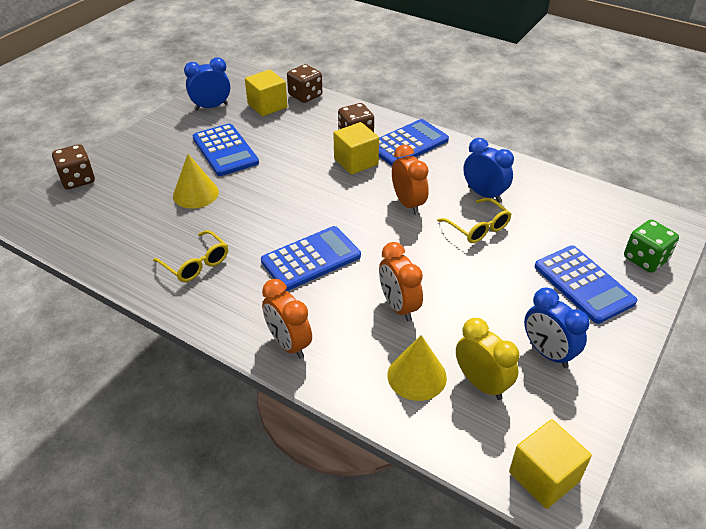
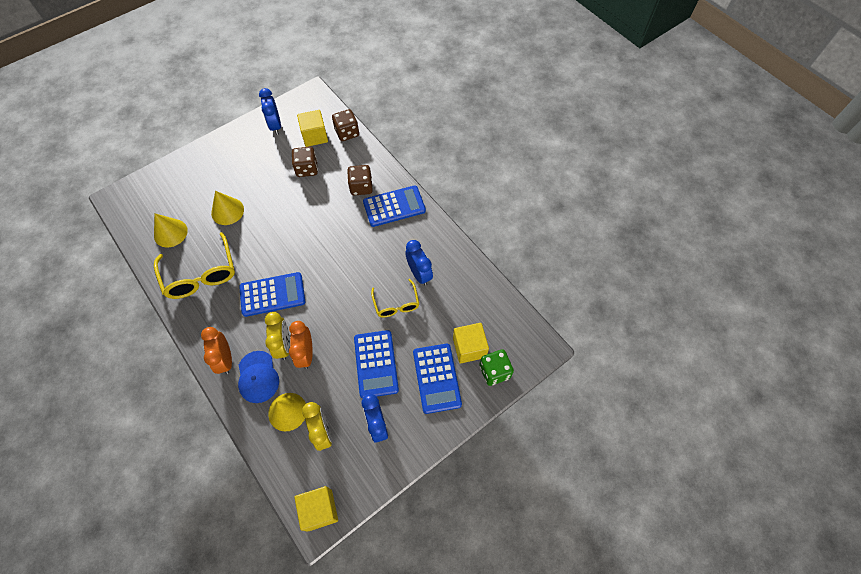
camera: 20 degrees right, 20 degrees up
(78, 179) = (160, 174): brown dice -> brown dice (307, 169)
(126, 232) = (170, 233): none -> yellow cone
(196, 264) = (201, 275): yellow glasses -> yellow glasses, size x1.68
(211, 107) = (275, 126): blue clock -> blue clock turned 105 degrees counterclockwise
(225, 150) = (265, 174): blue calculator -> blue calculator (376, 364)
(348, 350) = (258, 377): none -> blue cap
(356, 162) = (347, 213): yellow cube -> yellow cube (469, 348)
(362, 306) = (284, 345): none -> yellow clock
(408, 204) = (361, 266): orange clock -> none

